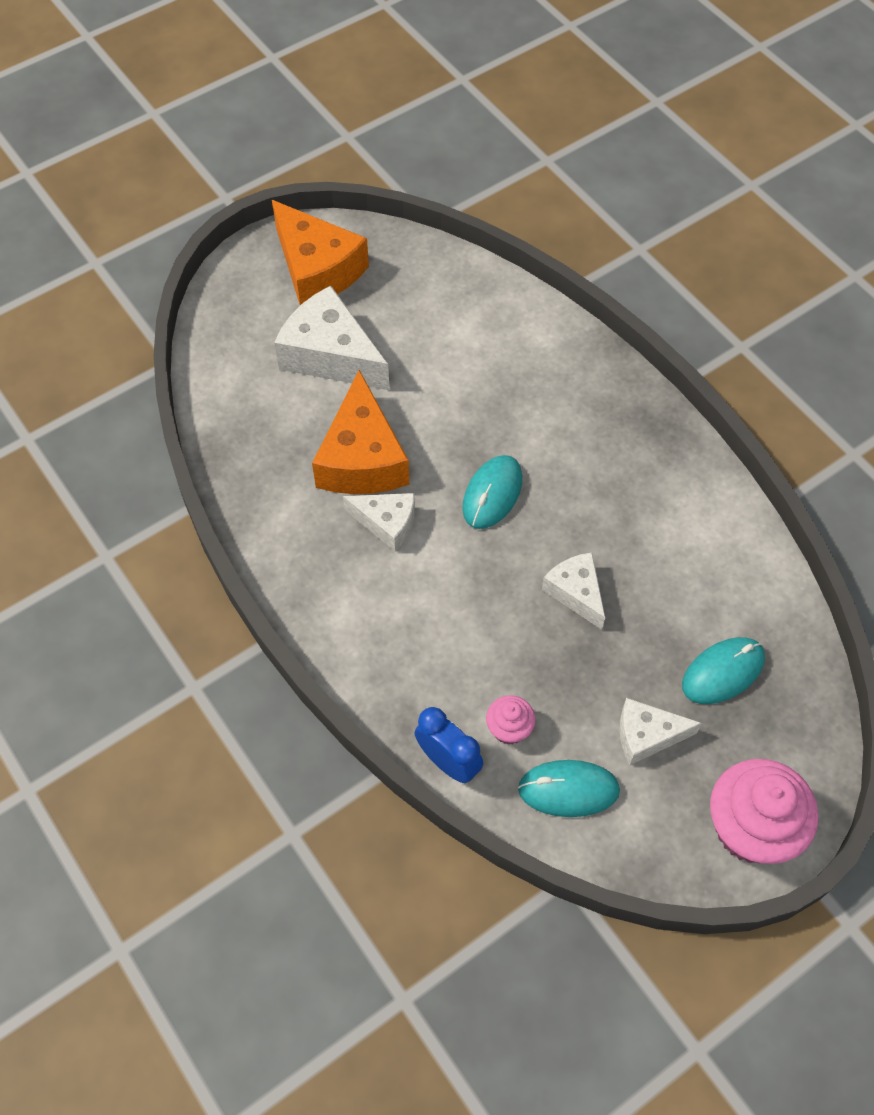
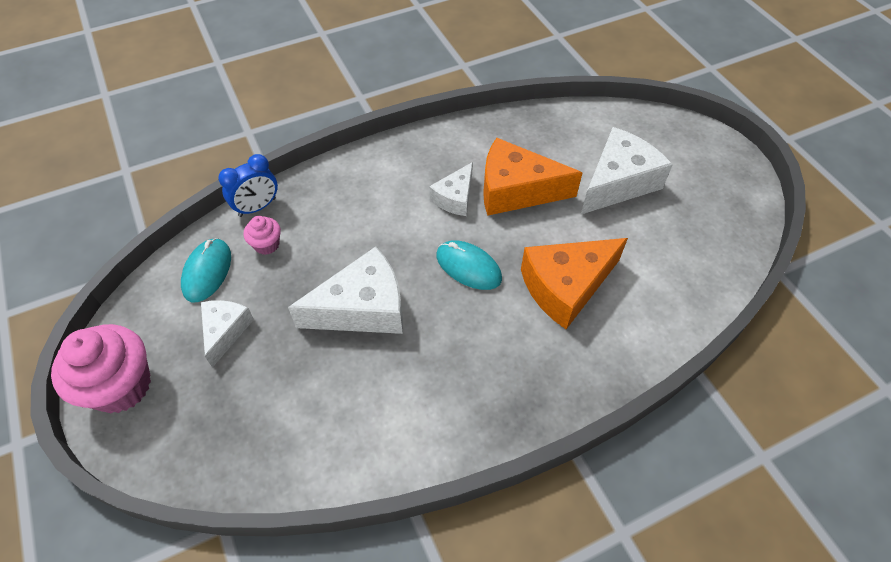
camera: 100 degrees right, 5 degrees down
(317, 269) = (710, 183): orange cheese -> orange cheese (565, 287)
(576, 592) = (363, 308): white cheese -> white cheese, size x1.73
(722, 672) = (256, 402): turquoise mouse -> none

